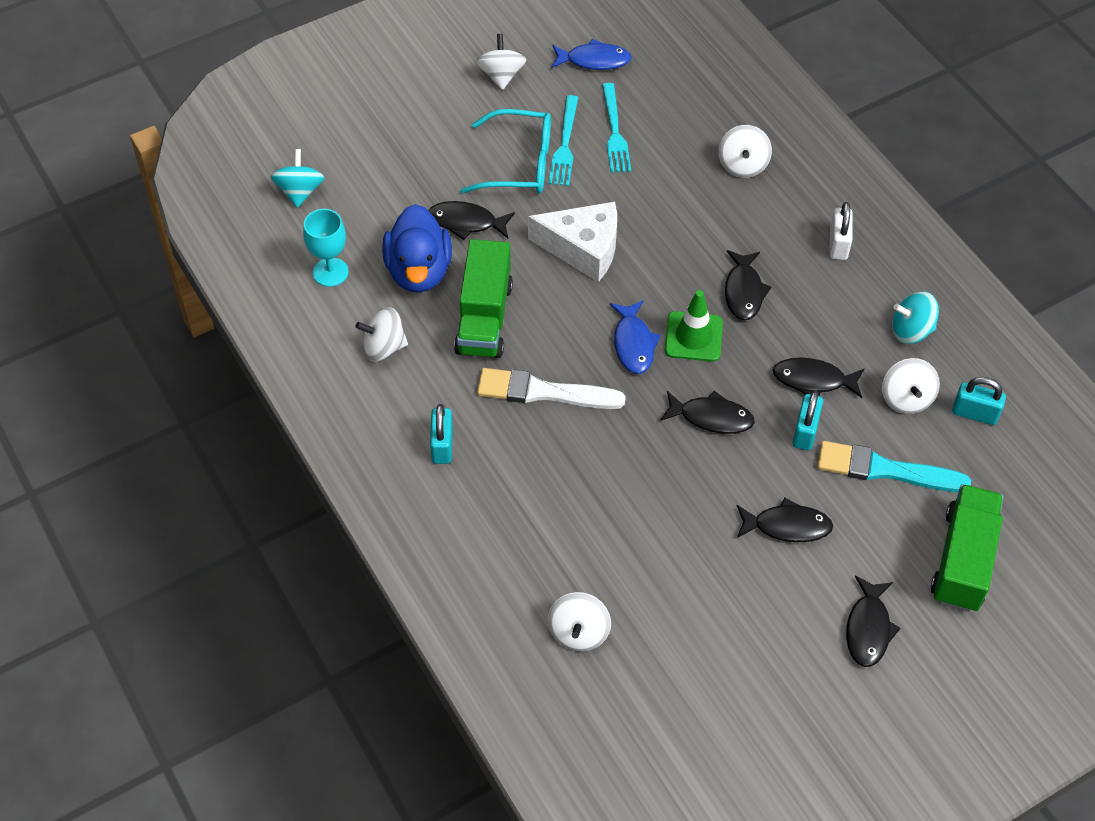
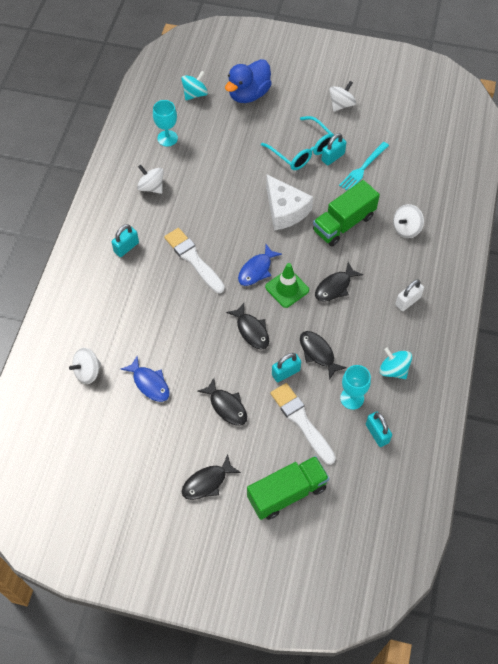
camera: 45 degrees right, 5 degrees up
(419, 271) = (203, 165): blue duck -> blue duck (248, 94)
(466, 222) = (248, 159): black fish -> none
(484, 318) = (206, 207): green truck -> green truck (343, 223)
(564, 145) = (333, 157): turquoise fork -> turquoise padlock
(594, 60) = (393, 128): blue fish -> blue fish (149, 383)
(885, 470) = (301, 421): turquoise brush -> white brush
(906, 398) = (352, 398): white spinning top -> turquoise goblet

